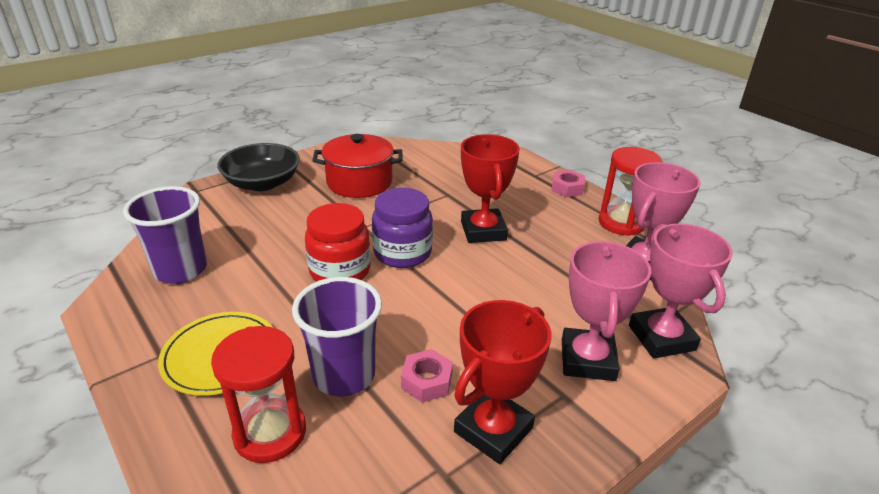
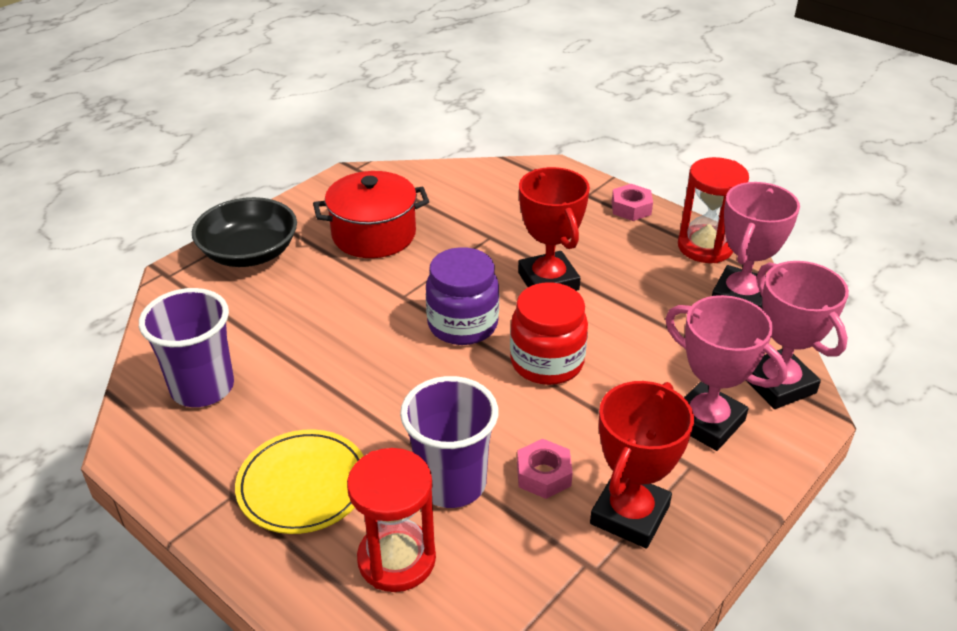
camera: 10 degrees left, 5 degrees up
(340, 271) = (397, 359): red jar -> red jar (547, 362)
(587, 360) = (707, 422): pink trophy -> pink trophy turned 45 degrees counterclockwise

